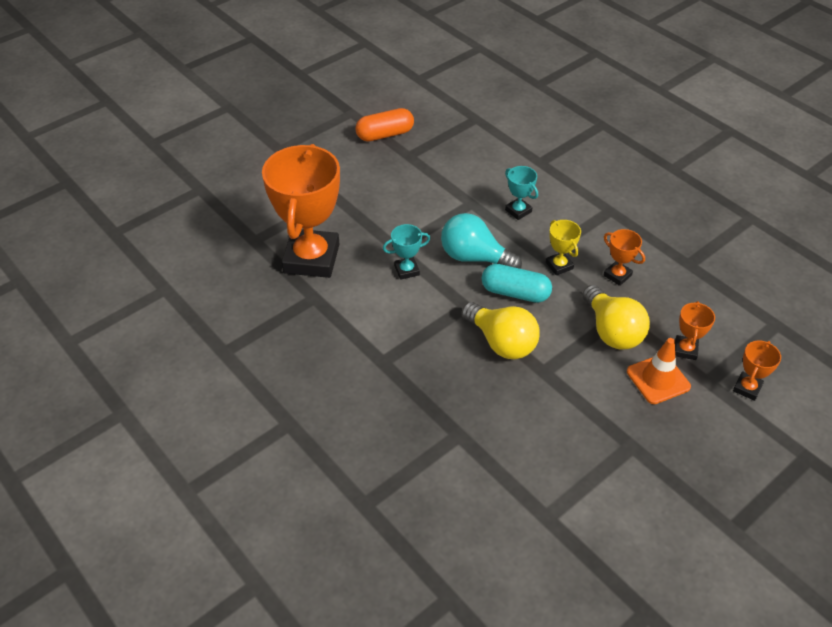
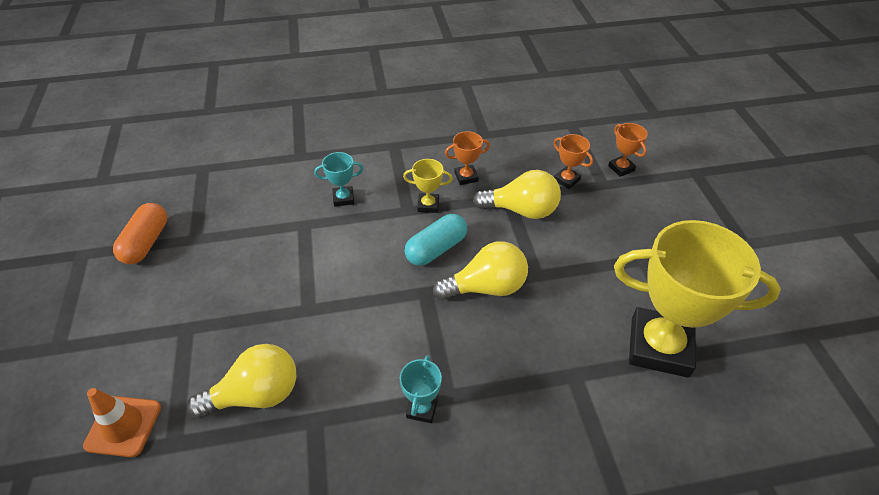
camera: 60 degrees left, 0 degrees up
(311, 258) = (256, 395): orange trophy -> yellow light bulb
(406, 270) = (345, 316): turquoise trophy -> turquoise trophy (422, 408)
(474, 257) = (372, 256): turquoise light bulb -> none
(534, 487) = (659, 347): none -> yellow trophy
(658, 379) = (586, 209): orange traffic cone -> orange traffic cone (123, 426)

